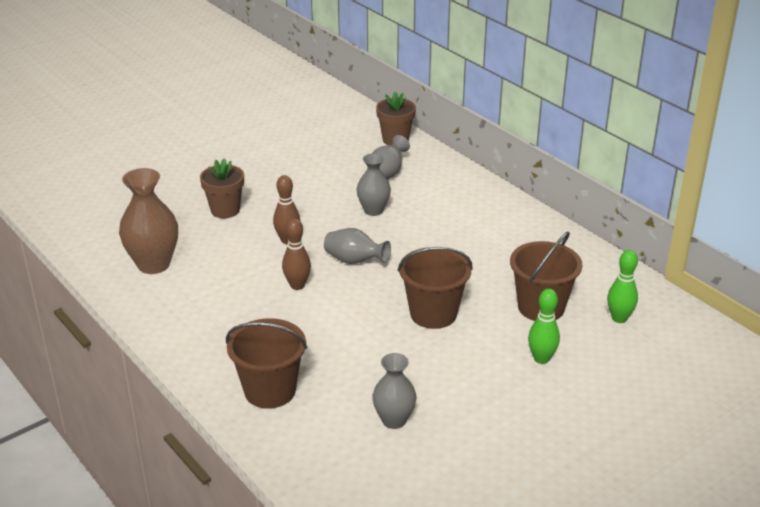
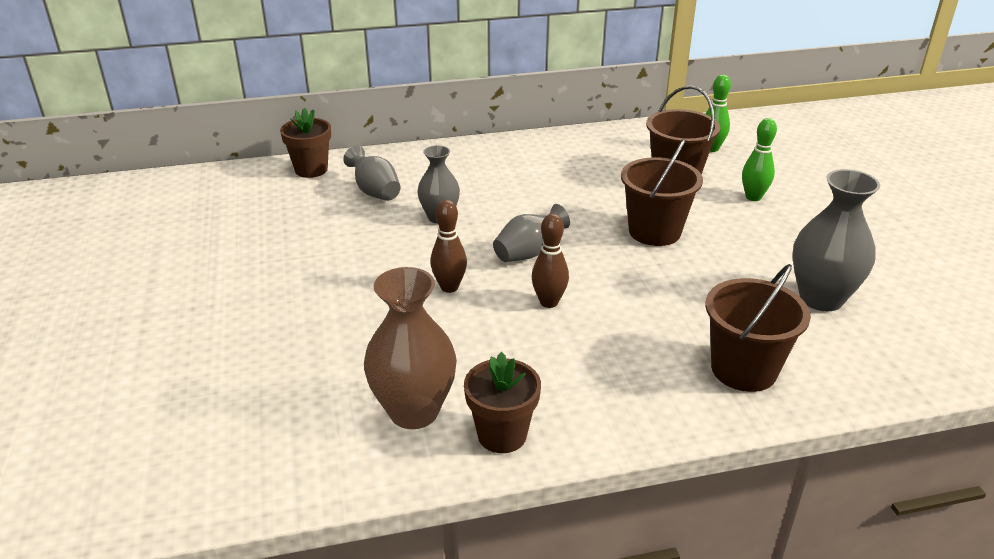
camera: 65 degrees left, 0 degrees up
(225, 210) = (337, 319): brown flower pot -> brown flower pot (502, 435)
(394, 420) = (821, 298): grey vase -> grey vase, size x1.58

